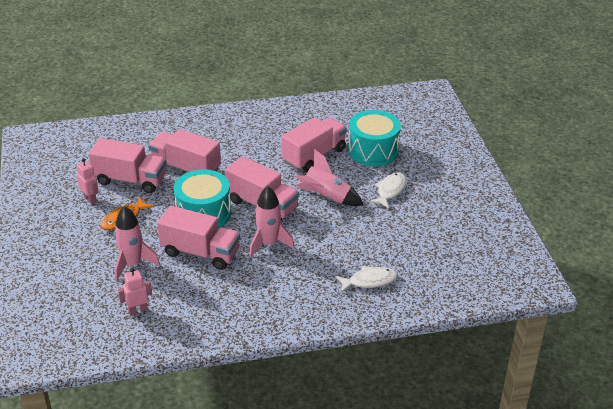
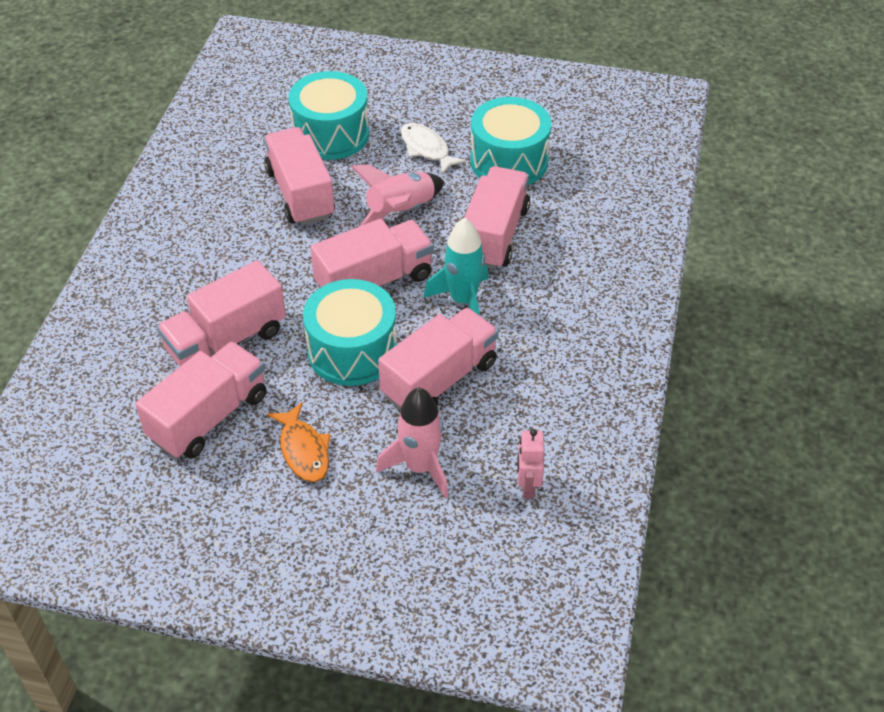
camera: 65 degrees left, 10 degrees up
(90, 199) = (223, 482): pink robot -> none
(269, 243) = (463, 300): pink rocket -> turquoise rocket
(333, 240) = (494, 235): none -> pink truck
(369, 281) = (591, 229): white fish -> none
(406, 228) = (509, 161): none -> turquoise drum

